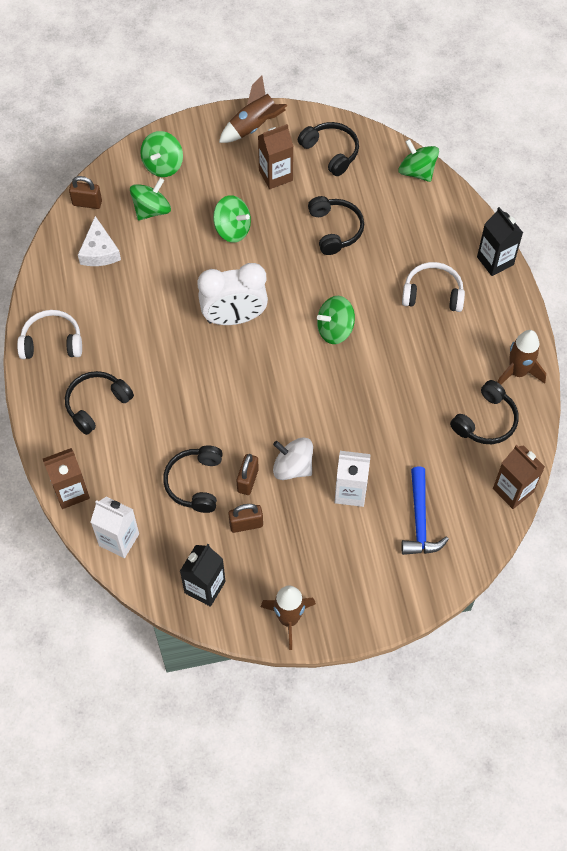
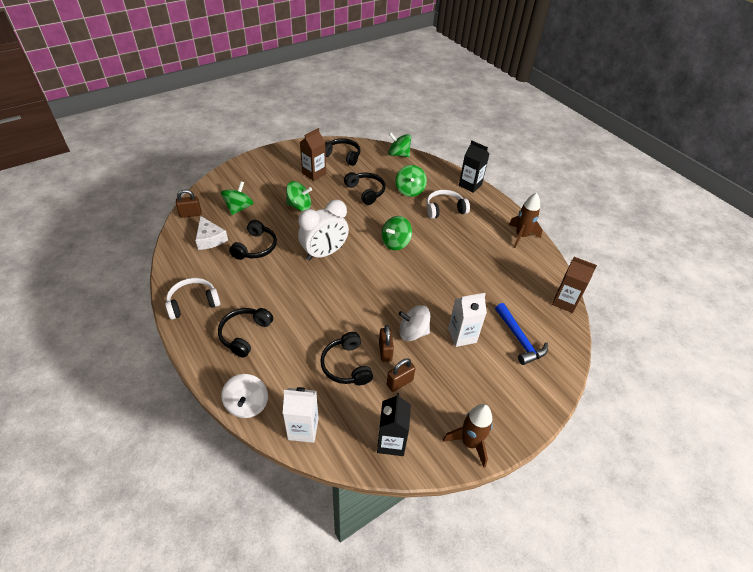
camera: 25 degrees left, 15 degrees down
(71, 491) = (247, 404): brown carton -> white spinning top
(163, 165) = (237, 183): green spinning top -> green spinning top (410, 190)
(253, 127) = (288, 154): brown rocket -> none
(486, 421) = (521, 267): black headphones -> black headphones (256, 247)

